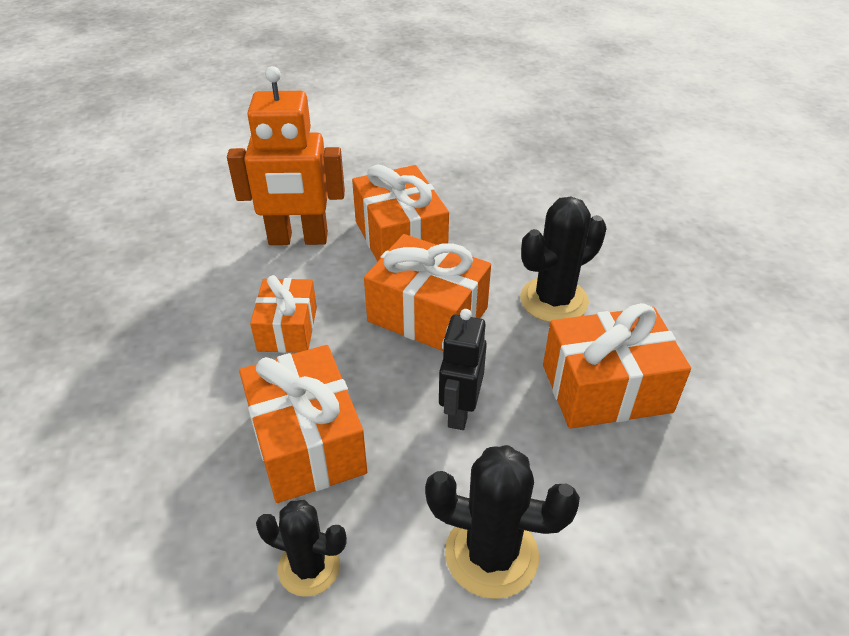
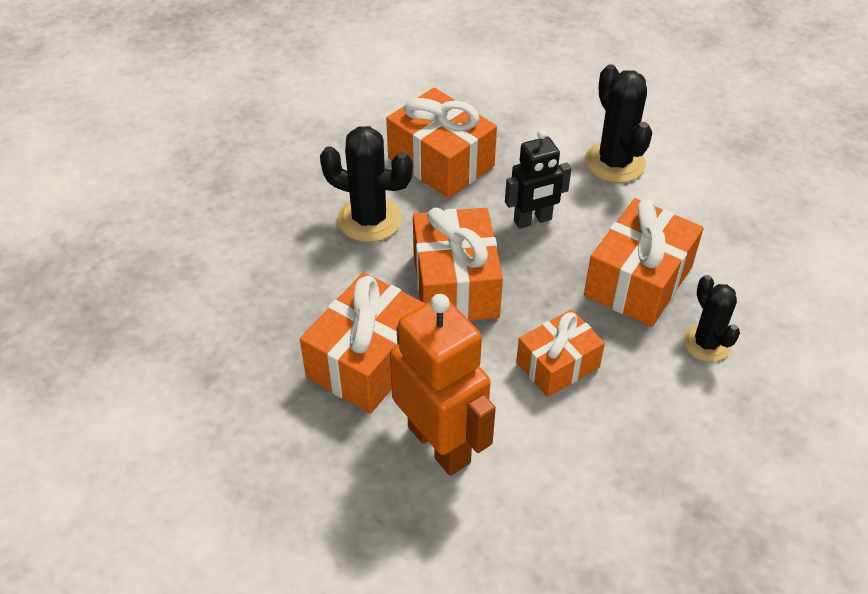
camera: 125 degrees left, 5 degrees up
(309, 567) = (706, 228): black cactus -> black cactus (706, 343)

